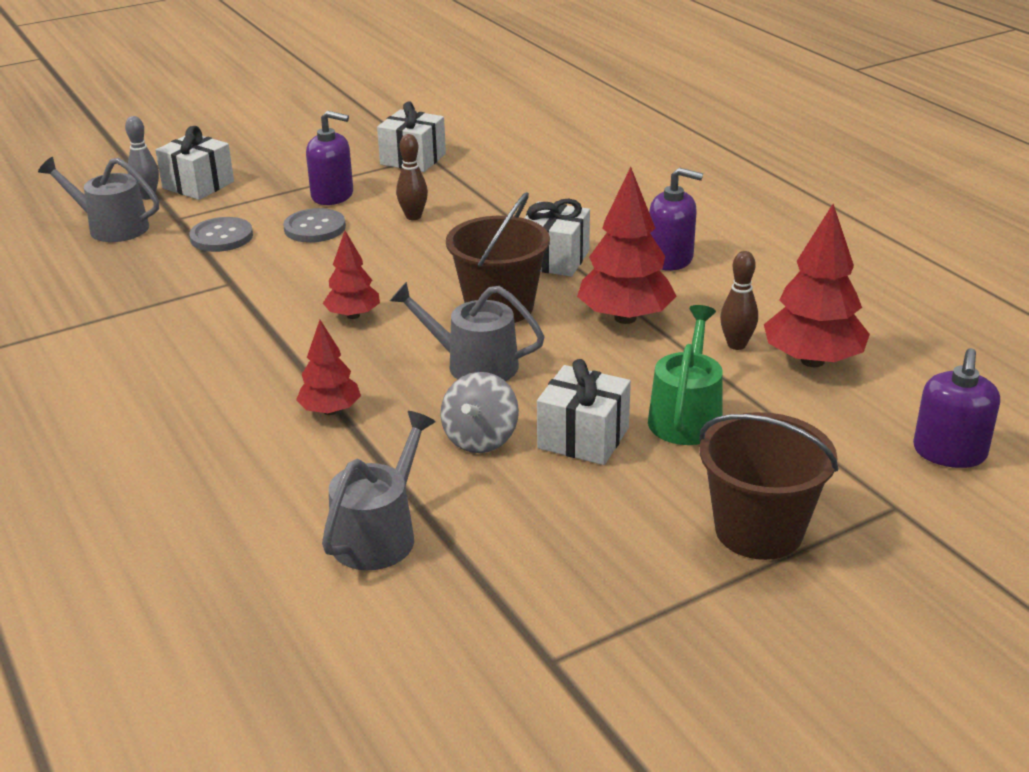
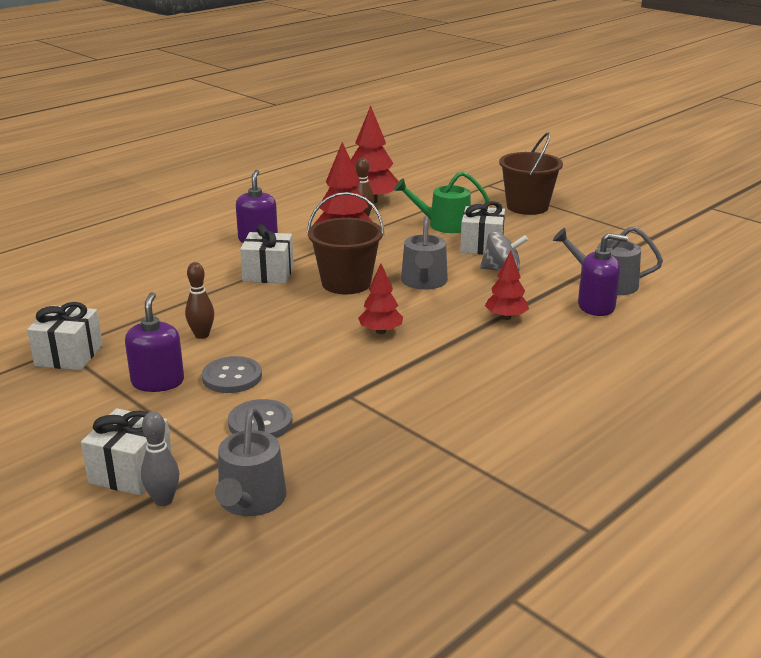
camera: 105 degrees left, 5 degrees down
(949, 452) = (438, 176): purple soap dispenser -> purple soap dispenser (596, 306)

